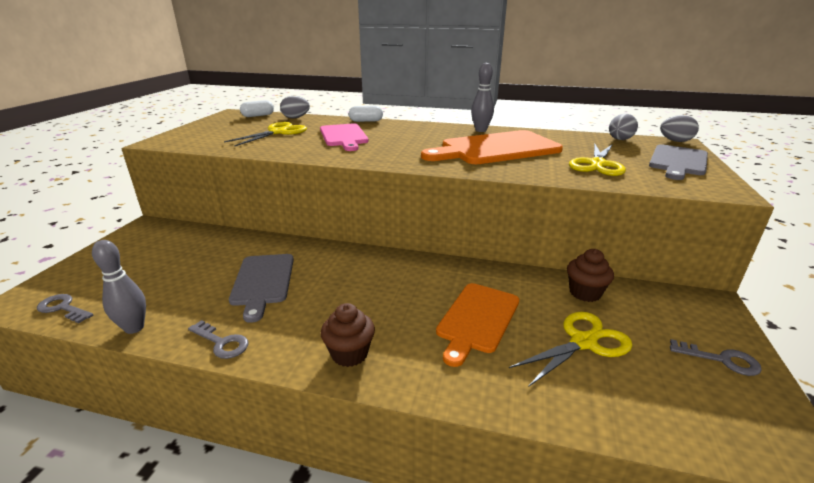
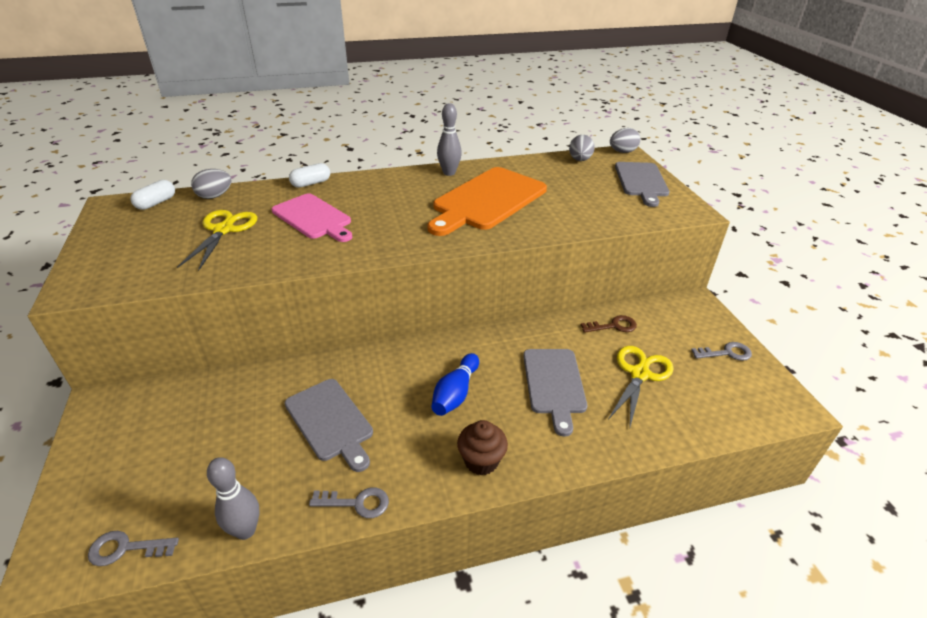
camera: 30 degrees left, 10 degrees up
(377, 296) = (455, 393): none -> blue bowling pin
(477, 319) = (554, 384): orange cutting board -> grey cutting board
(585, 293) = (613, 326): brown cupcake -> brown key
(597, 164) = (586, 201): yellow scissors -> none

